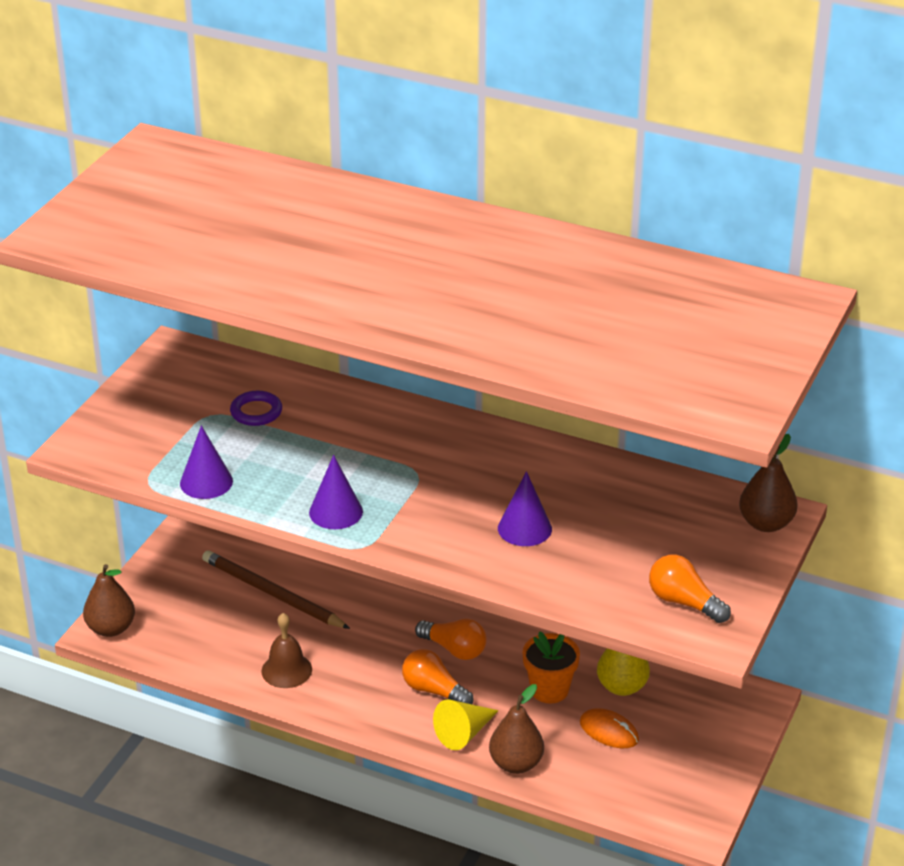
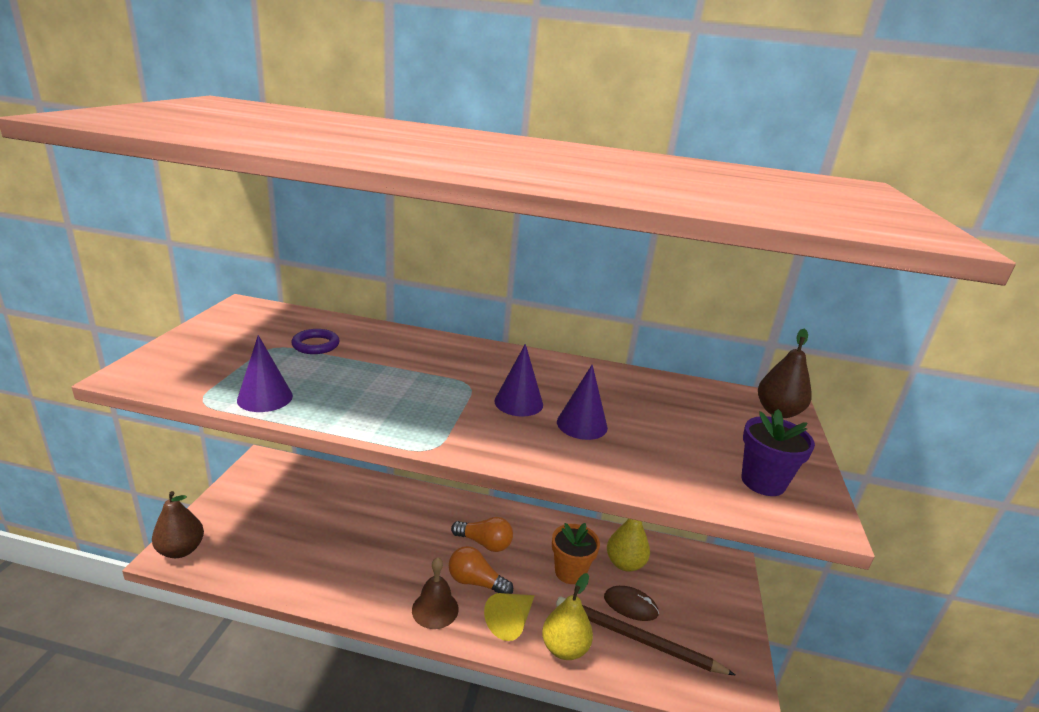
camera: 15 degrees left, 10 degrees down
(272, 593) = (329, 508): brown pencil -> brown pencil (636, 638)
(286, 670) = (344, 575): brown bell -> brown bell (435, 609)
(336, 512) = (399, 418): purple cone -> purple cone (518, 402)
(516, 764) = (564, 648): brown pear -> yellow pear
(609, 731) = (630, 605): orange mouse -> brown mouse
(684, 602) = (763, 482): orange light bulb -> purple flower pot

